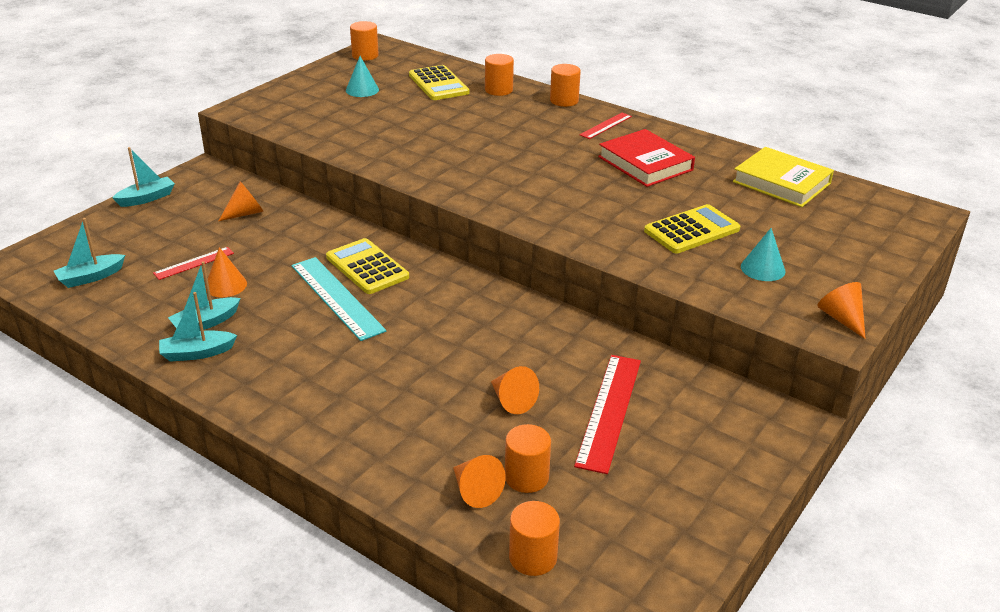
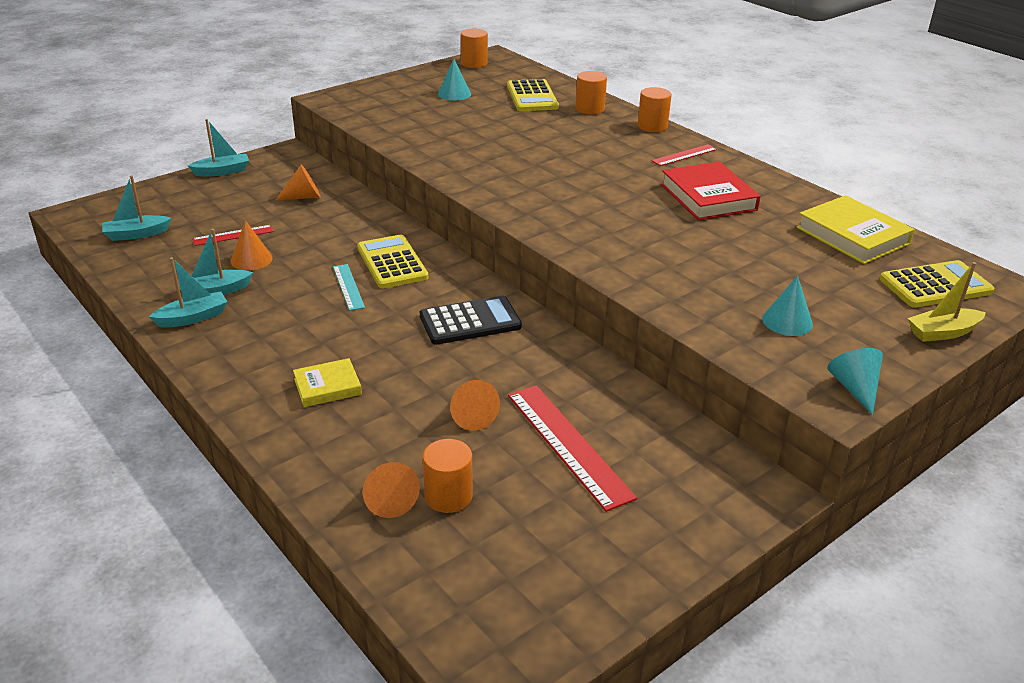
camera: 15 degrees right, 0 degrees up
(197, 353) = (193, 317): turquoise boat -> turquoise boat turned 150 degrees clockwise
(336, 297) = (348, 287): turquoise ruler -> turquoise ruler, size x0.55
(365, 397) = (327, 386): none -> yellow book
(468, 313) = (470, 321): none -> black calculator
(533, 557) = (414, 580): orange cylinder -> none
(609, 411) = (568, 445): red ruler -> red ruler turned 60 degrees counterclockwise
(692, 230) = (726, 270): yellow calculator -> yellow calculator (935, 286)
(841, 318) = (854, 388): orange cone -> turquoise cone
(888, 258) = (942, 333): none -> yellow boat

